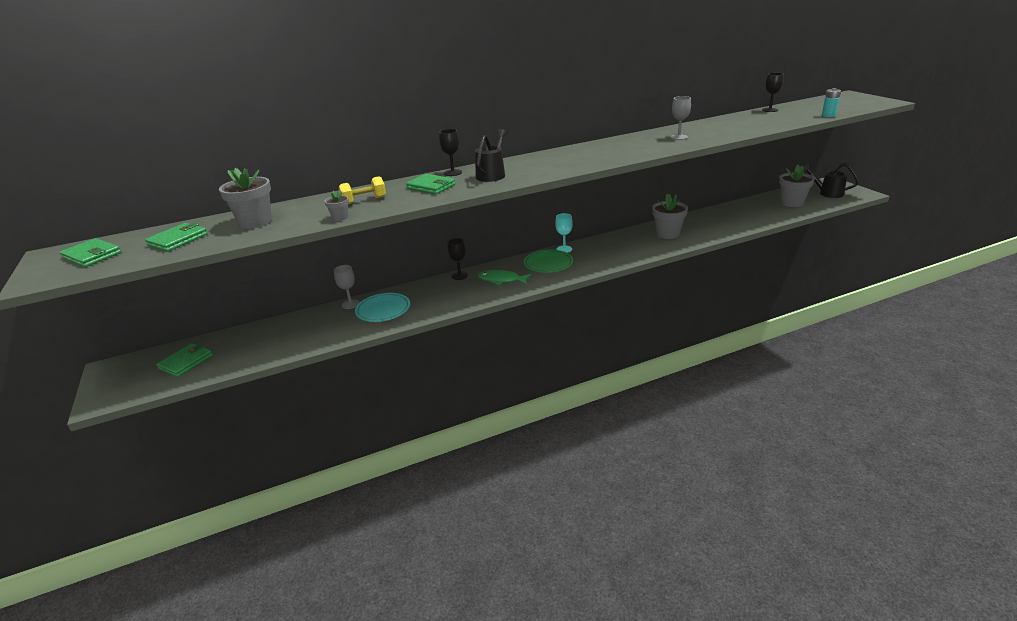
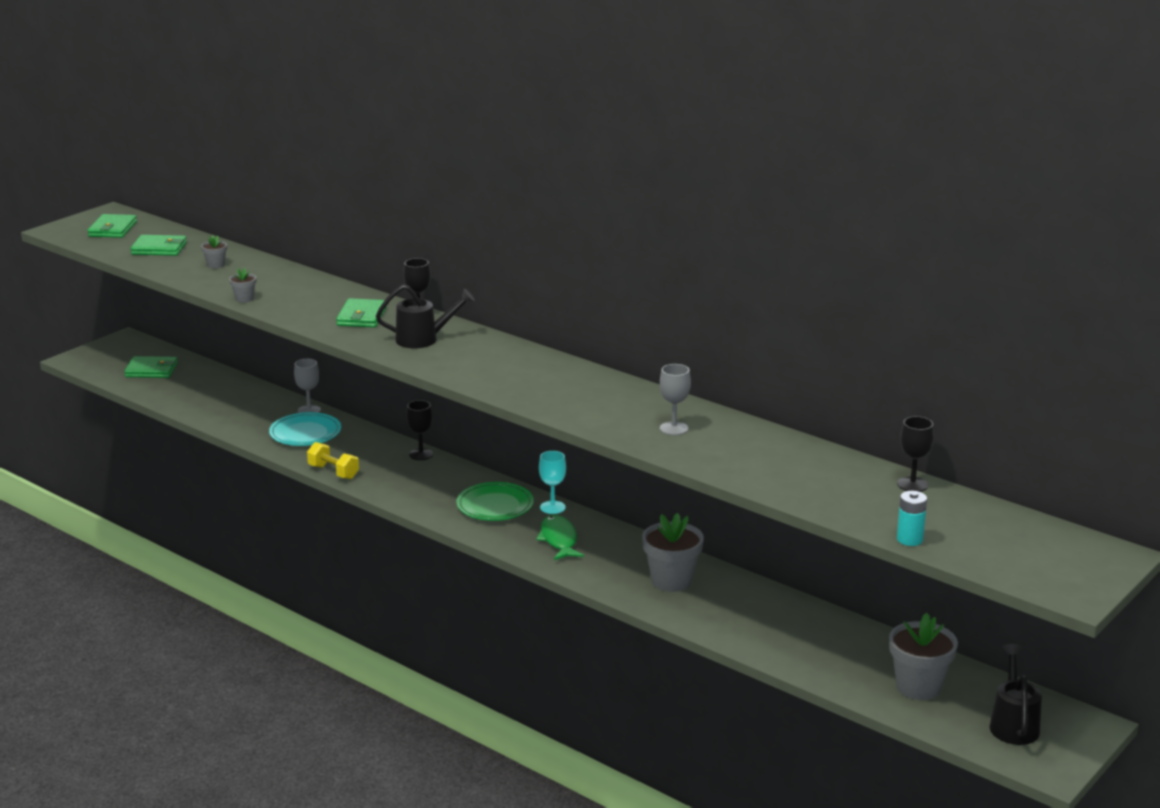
camera: 60 degrees right, 5 degrees down
(255, 222) = (216, 265): grey flower pot -> grey flower pot, size x0.49
(364, 201) = (299, 295): yellow dumbbell -> yellow dumbbell (333, 472)
(501, 280) = (426, 485): green fish -> green fish (559, 540)

